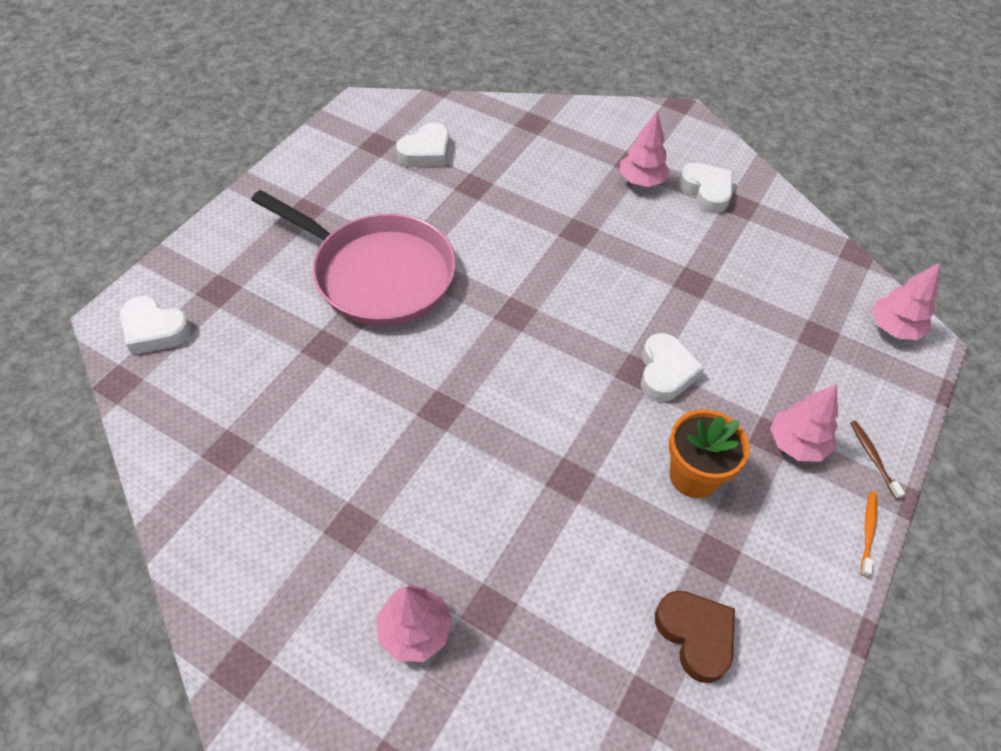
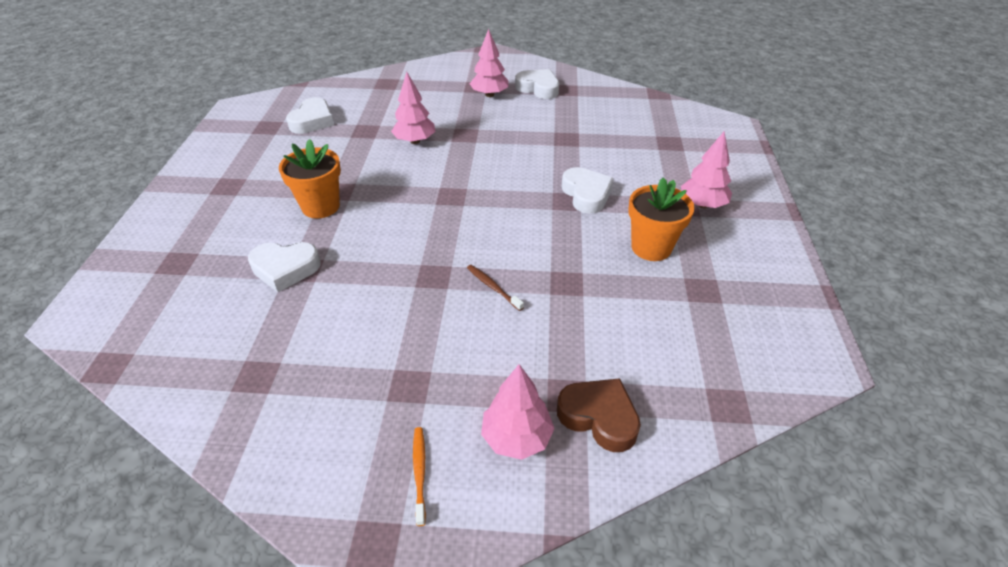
camera: 25 degrees left, 10 degrees down
(155, 330) = (126, 312): white heart -> white heart (285, 269)
(377, 274) = (320, 206): pink pan -> orange flower pot
(695, 635) = (727, 343): brown heart -> brown heart (599, 417)
(868, 531) = (784, 236): orange toothbrush -> orange toothbrush (419, 472)
(872, 458) = (754, 195): brown toothbrush -> brown toothbrush (493, 287)
(894, 328) = (710, 124): pink tree -> pink tree (415, 141)

